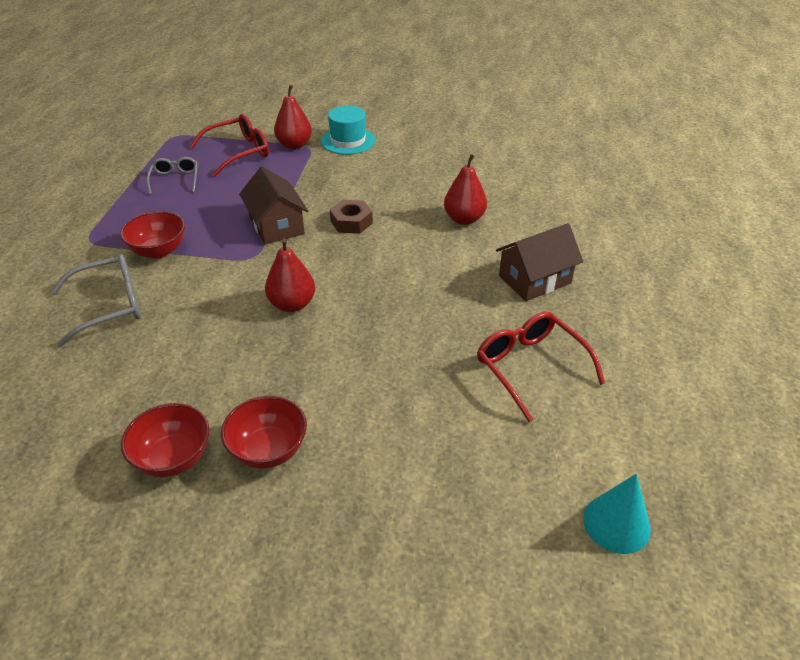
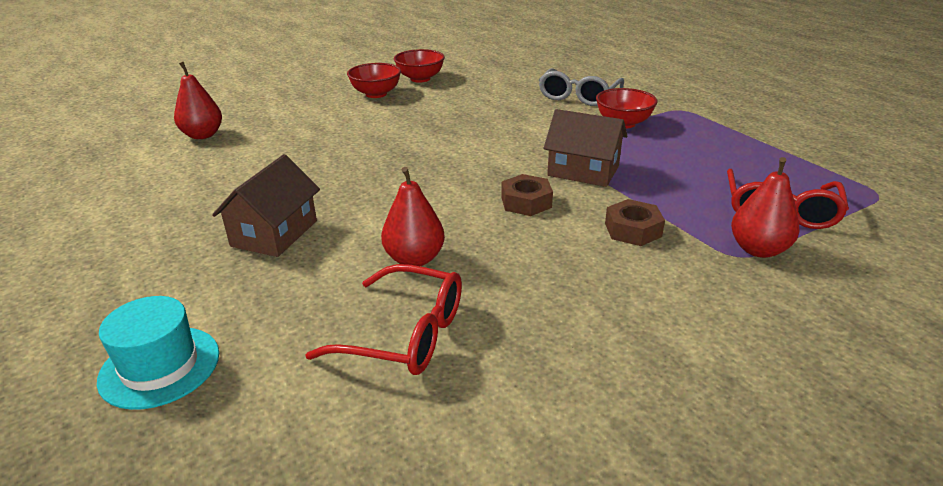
camera: 140 degrees right, 10 degrees down
(175, 180) = (749, 162): grey glasses -> none
(292, 304) = (468, 137): red pear -> red pear (203, 135)
(328, 179) = (633, 230): none -> brown nut
(348, 141) = (722, 292): turquoise hat -> turquoise hat (160, 366)
(530, 367) = (236, 174): red glasses -> red glasses (405, 334)
(616, 523) = (139, 136): turquoise cone -> none

